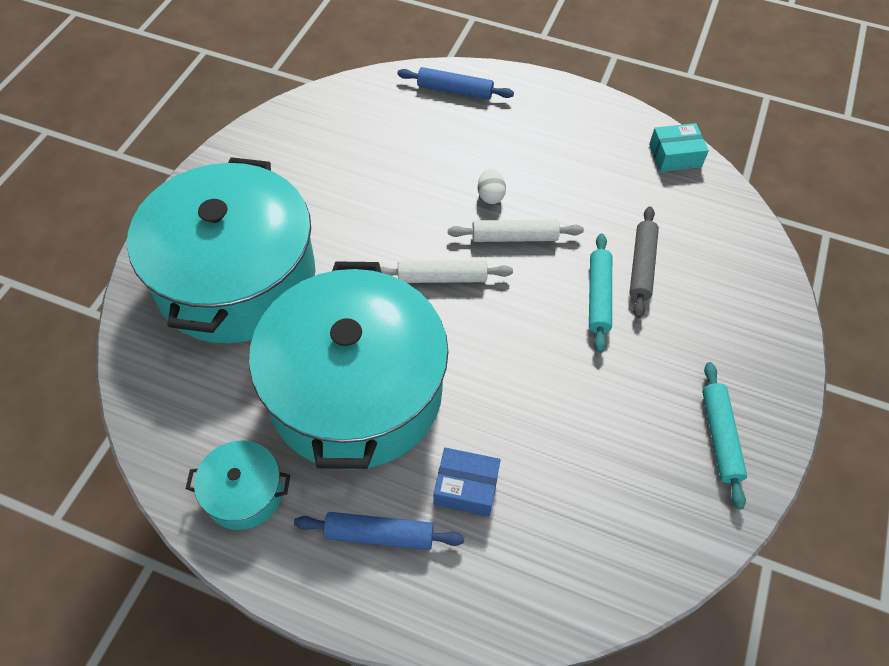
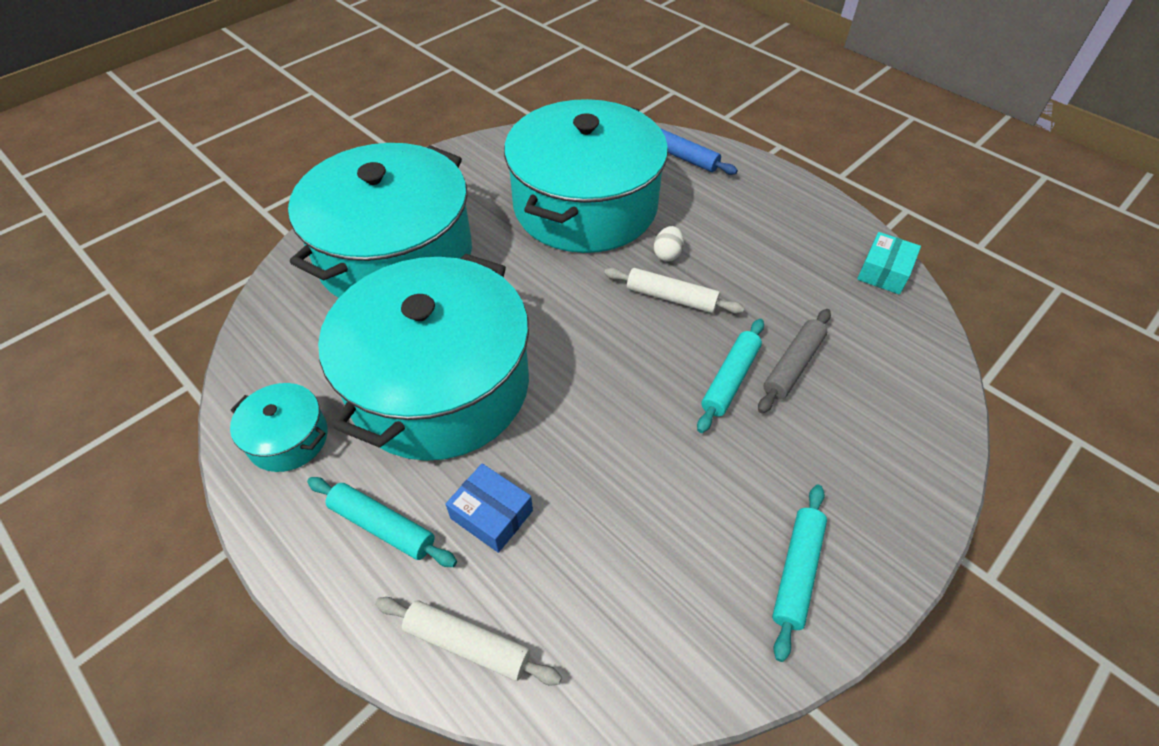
camera: 25 degrees right, 5 degrees down
(379, 535) = (383, 526): blue rolling pin -> turquoise rolling pin
(391, 169) = (585, 205): none -> turquoise pot
(442, 278) = (579, 312): white rolling pin -> white rolling pin (467, 644)
(675, 155) = (884, 272): turquoise box -> turquoise box turned 75 degrees counterclockwise

